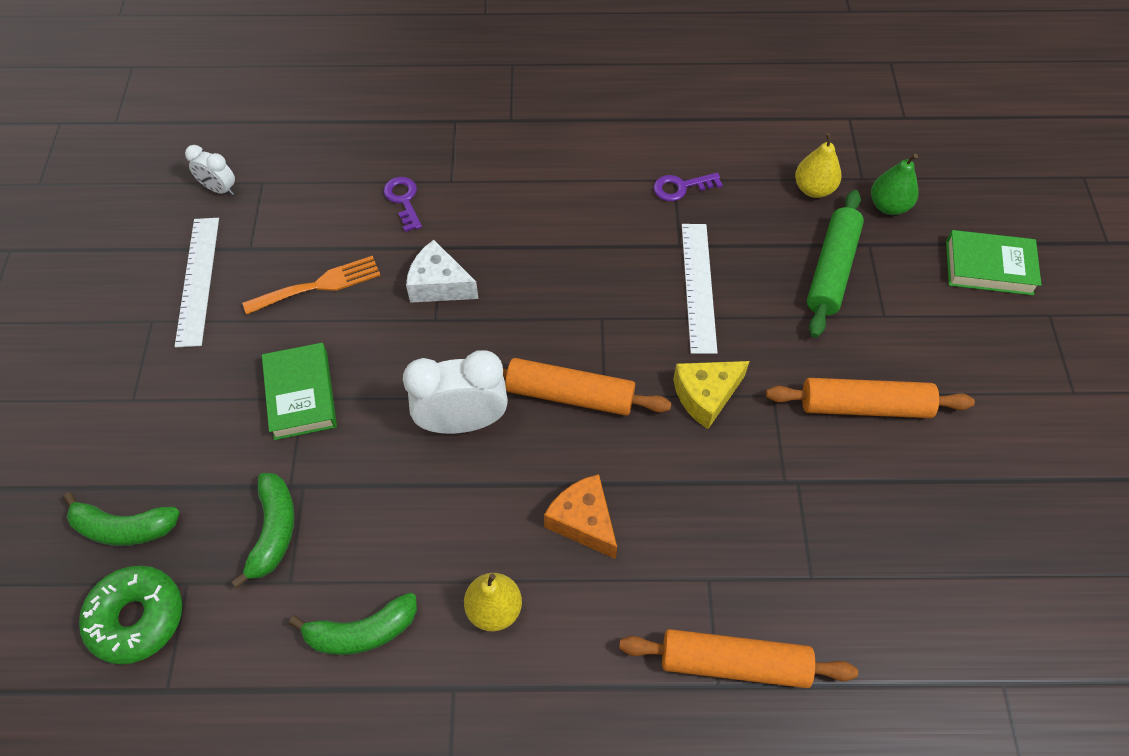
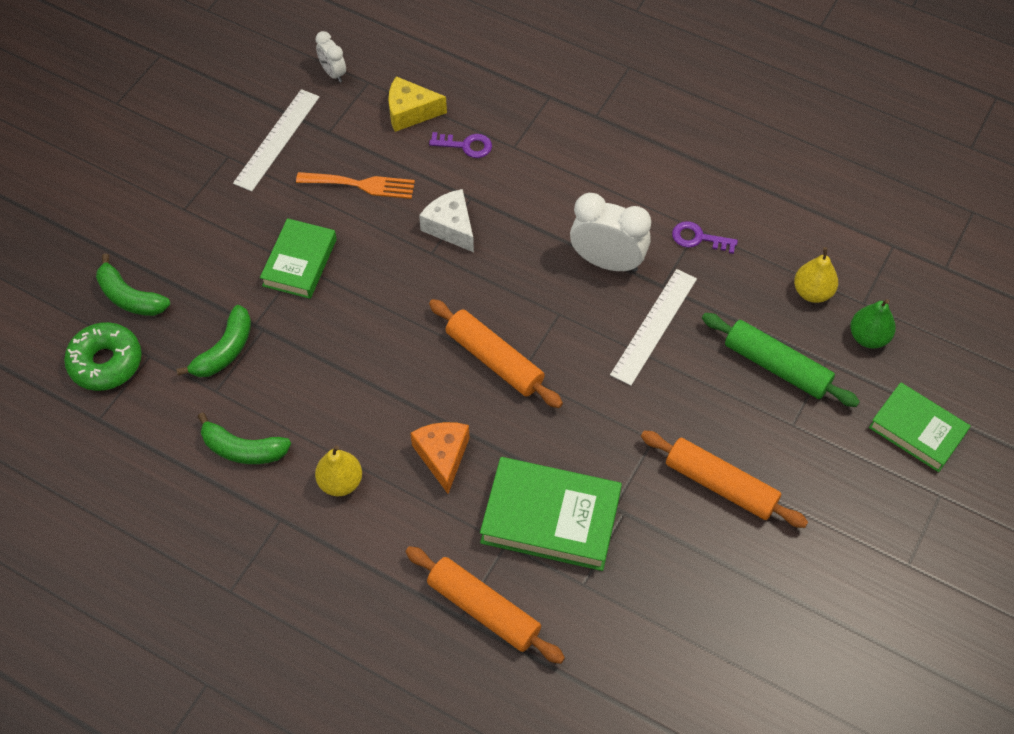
camera: 30 degrees right, 0 degrees up
(403, 200) = (466, 145): purple key -> purple key turned 90 degrees clockwise
(462, 422) = (402, 340): white clock -> white clock (607, 262)
(705, 396) = (598, 413): yellow cheese -> yellow cheese (410, 112)
(733, 527) = (550, 518): none -> green book
(832, 270) = (776, 366): green rolling pin -> green rolling pin turned 75 degrees clockwise

